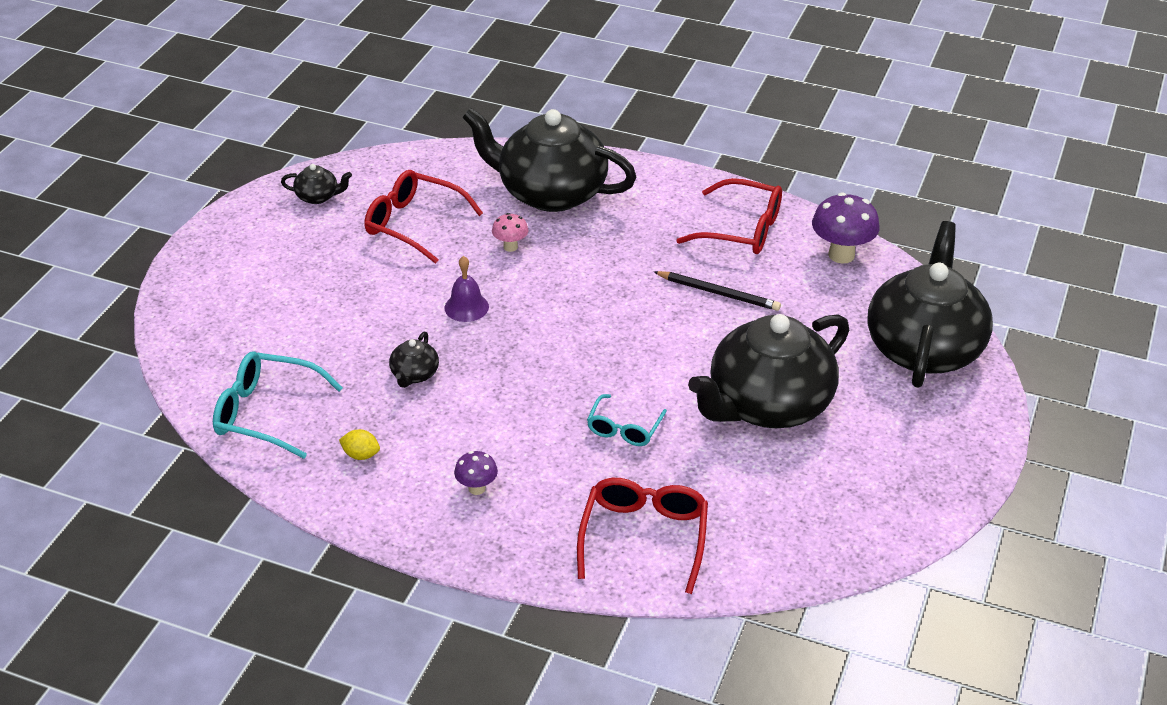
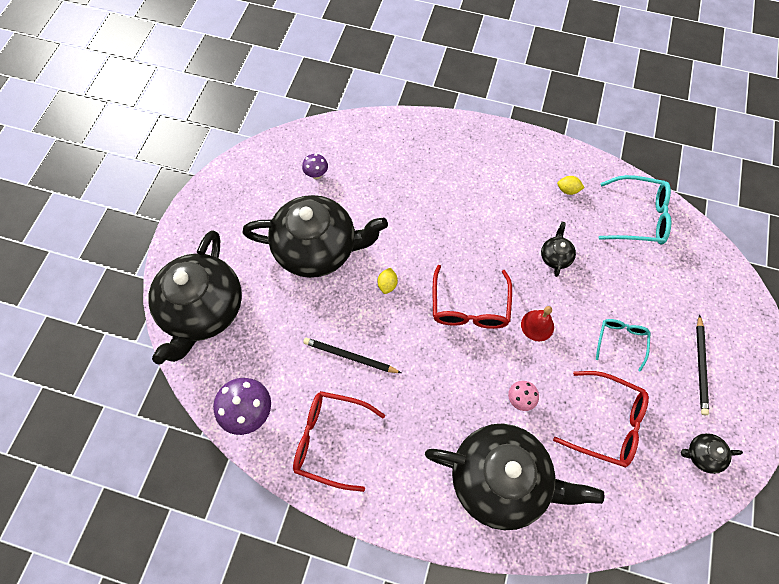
camera: 175 degrees right, 25 degrees up
(275, 260) = (700, 366): none -> black pencil
(466, 307) = (537, 325): purple bell -> red bell
(477, 488) = (492, 172): purple mushroom -> purple mushroom (316, 175)
(624, 428) = (410, 222): turquoise glasses -> turquoise glasses (621, 341)
(644, 537) = (392, 148): red glasses -> red glasses (469, 307)
(665, 359) = (387, 284): none -> yellow lemon
(768, 405) = (317, 249): black teapot -> black teapot turned 45 degrees clockwise

